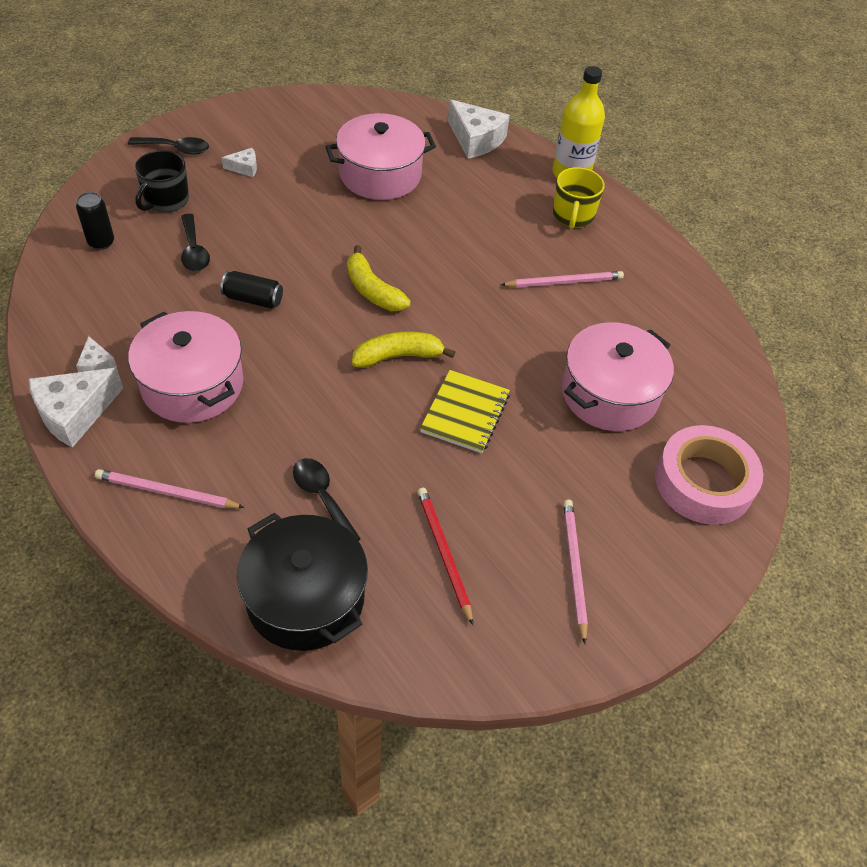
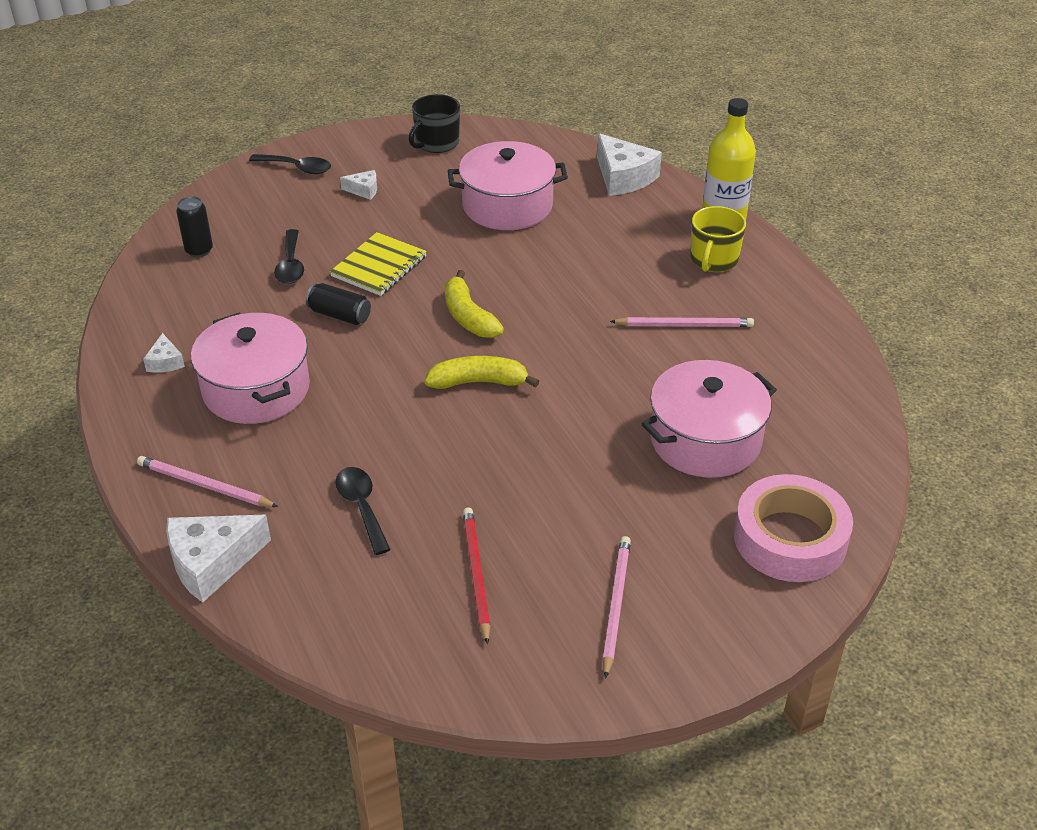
camera: 15 degrees right, 10 degrees down
(74, 413) = (132, 404): white cheese -> white cheese (212, 563)
(166, 200) = (274, 216): black mug -> black mug (436, 143)
(305, 598) = (319, 598): black pot -> none
(465, 413) = (537, 443): yellow notebook -> yellow notebook (379, 266)

